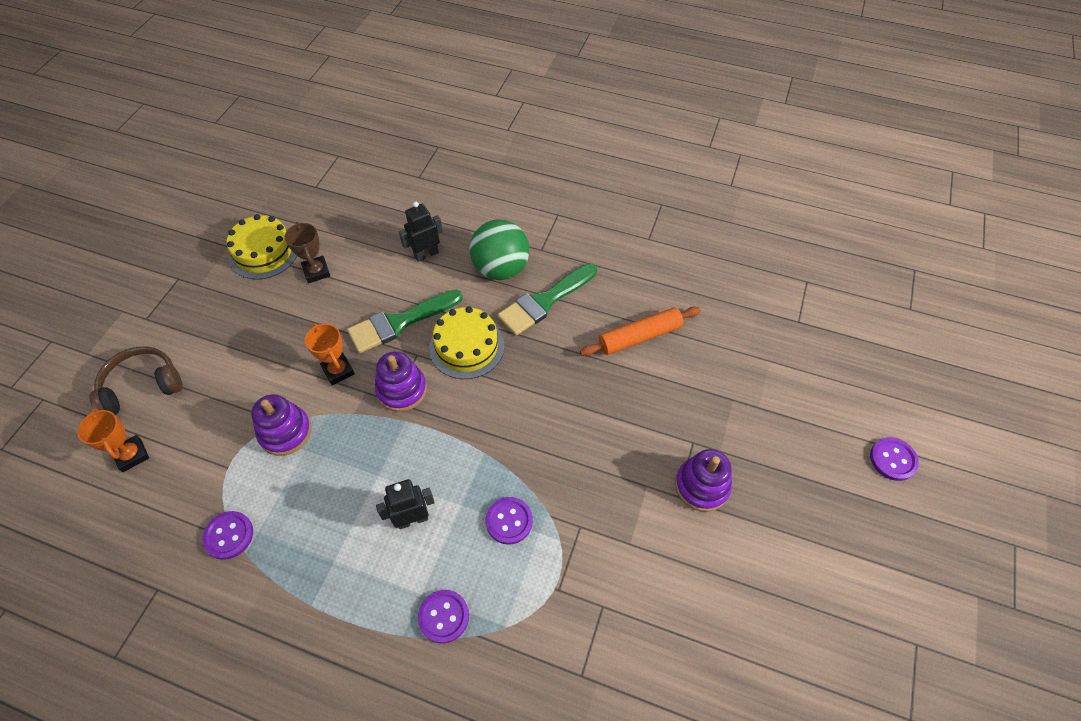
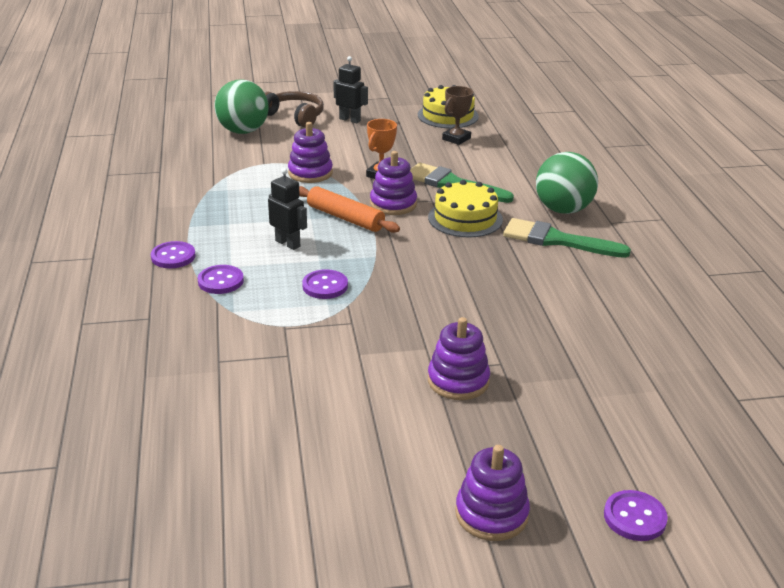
camera: 60 degrees right, 25 degrees down
(132, 455) = (243, 131): orange trophy -> green ball
(229, 535) = (215, 181): purple button -> purple button (173, 256)
(426, 254) = (531, 174): black robot -> black robot (350, 120)
(639, 337) = (583, 300): orange rolling pin -> orange rolling pin (345, 218)
(862, 549) = (491, 514): none -> purple stacking toy

